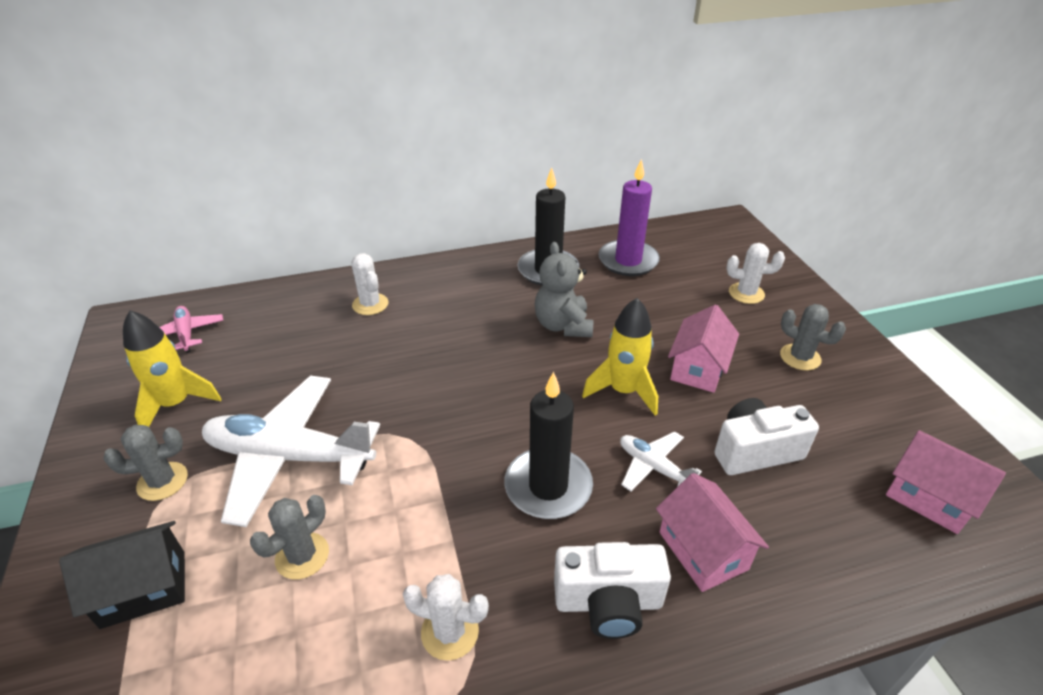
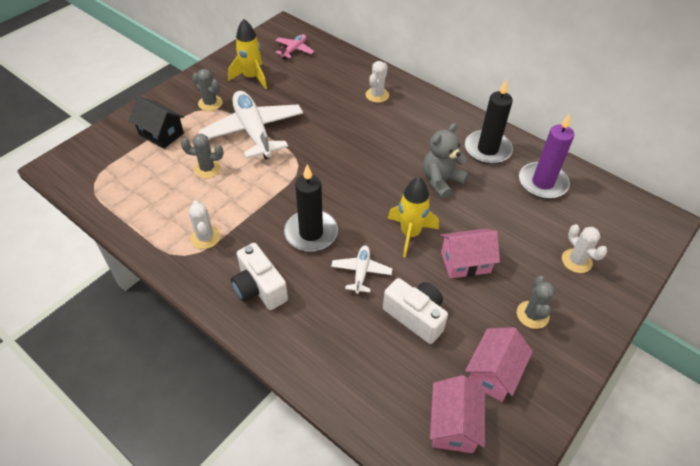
camera: 55 degrees right, 10 degrees up
(703, 550) = (319, 316): pink house -> pink house (493, 373)

